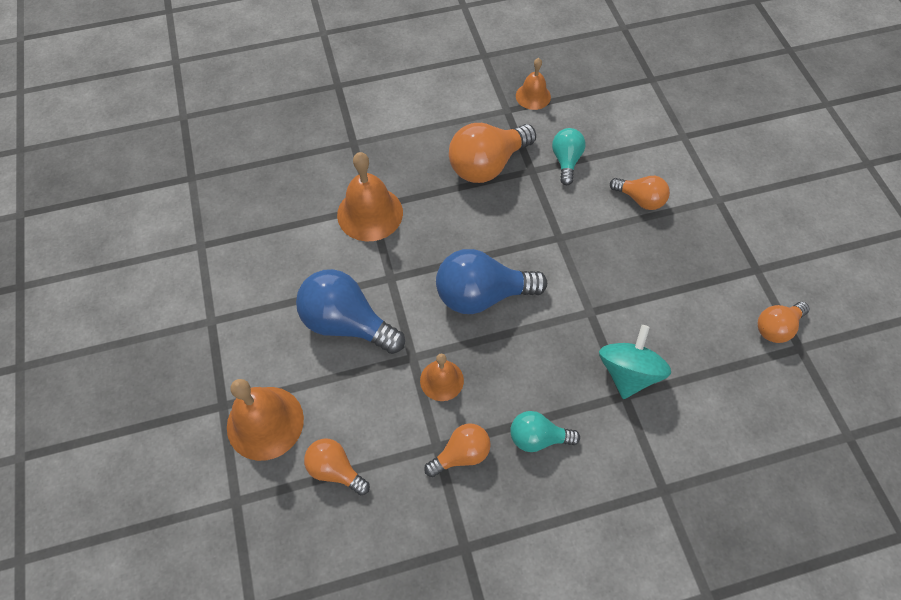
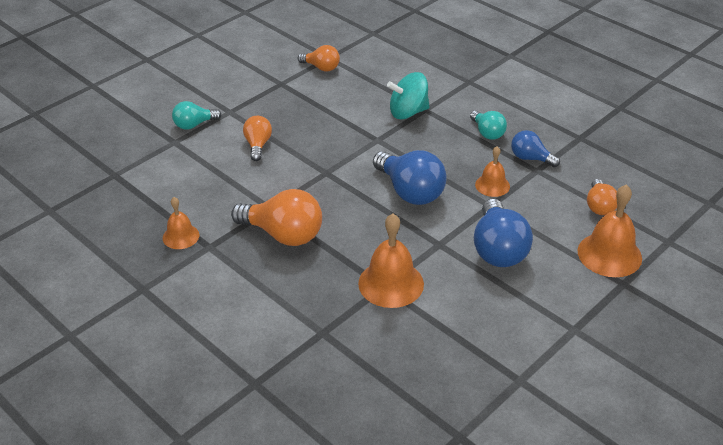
camera: 120 degrees left, 20 degrees down
(461, 454) = (530, 158): orange light bulb -> blue light bulb
(566, 161) = (246, 192): turquoise light bulb -> turquoise light bulb (194, 125)

